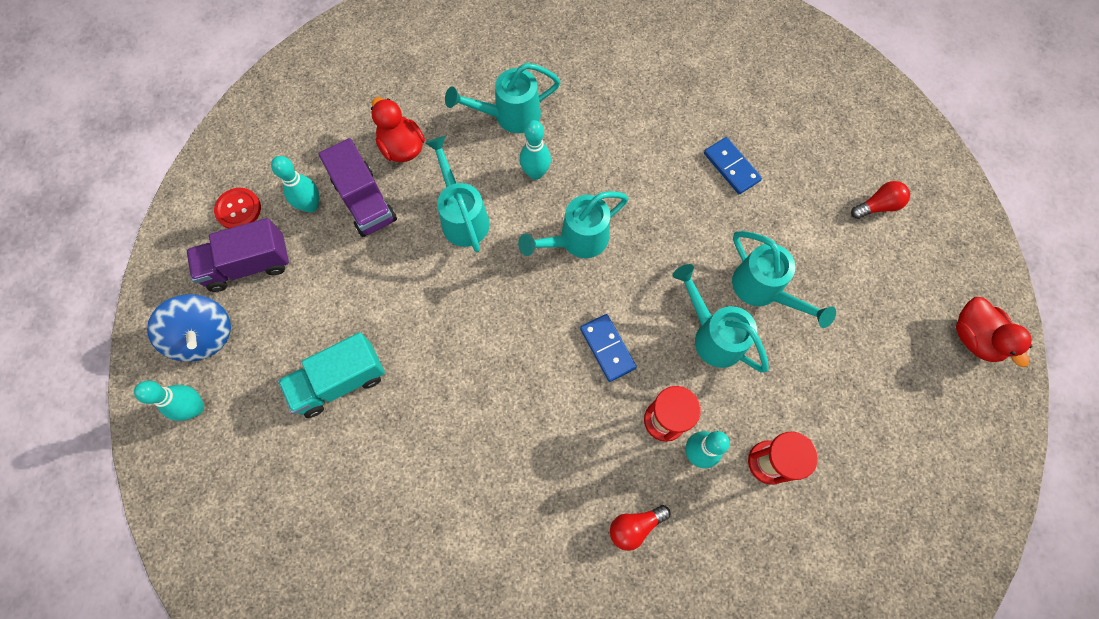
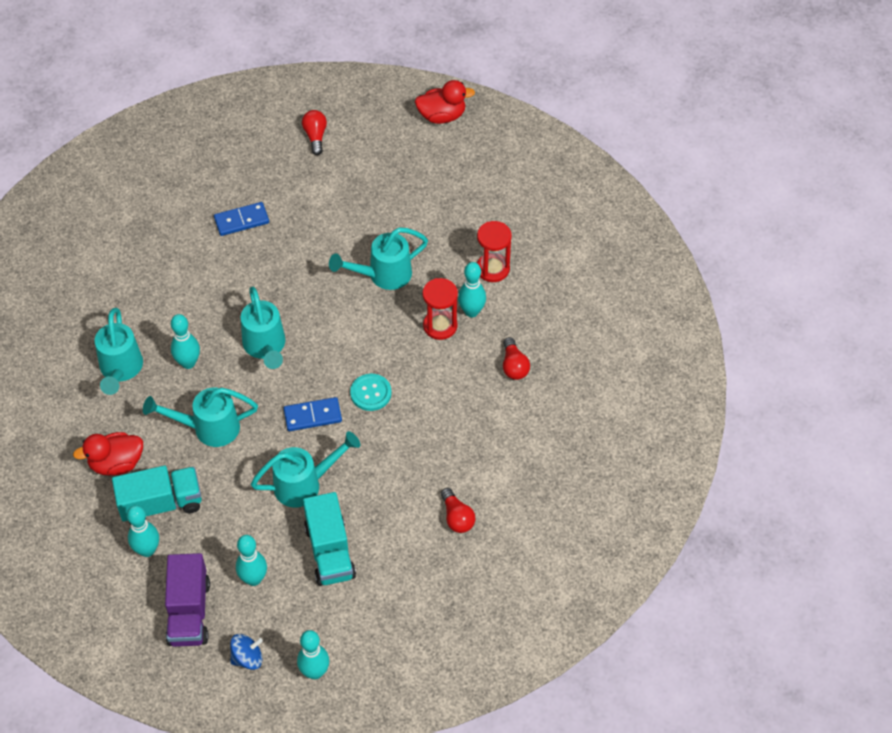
camera: 75 degrees left, 15 degrees down
(204, 336) = (247, 658): blue spinning top -> blue spinning top, size x0.60
(238, 209) = (126, 614): red button -> none
(295, 314) = (253, 579): none -> turquoise bowling pin
(365, 201) = (161, 504): purple truck -> turquoise truck
(409, 511) = (457, 517): none -> red light bulb
(549, 367) = (370, 393): none -> turquoise button
(607, 348) = (369, 349): blue domino -> blue domino (312, 416)
(763, 290) = (358, 232): turquoise watering can -> turquoise watering can (305, 484)

